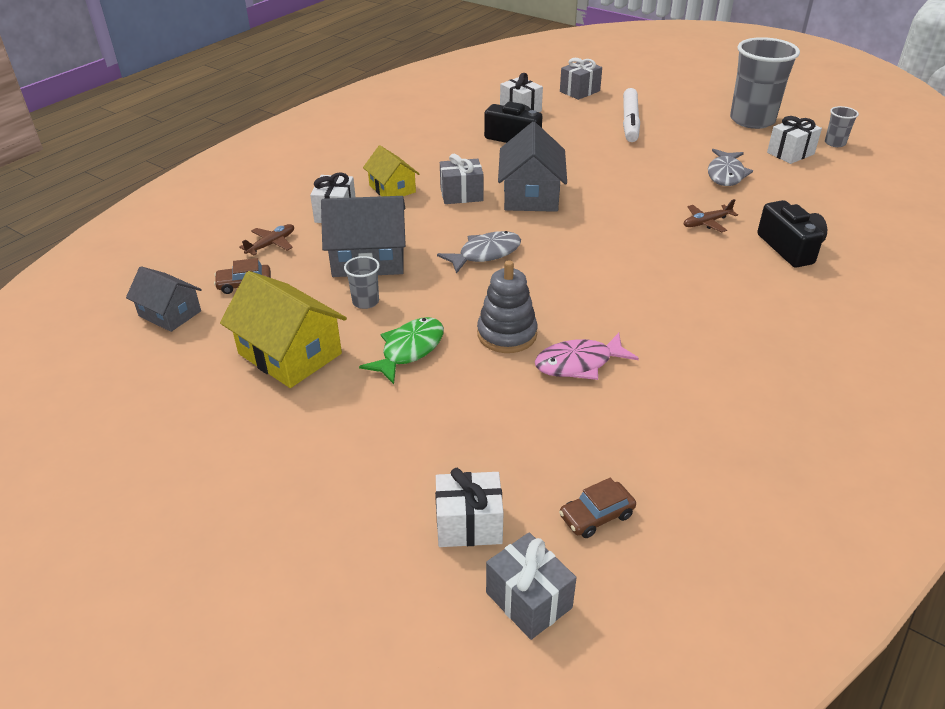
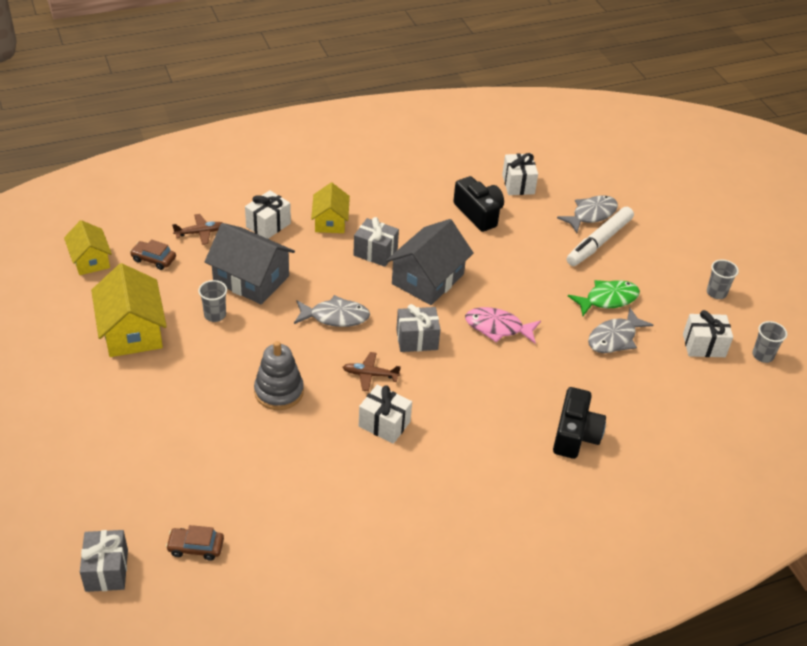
camera: 30 degrees right, 5 degrees up
(170, 313) = (90, 260): grey house -> yellow house
(409, 350) = (205, 369): green fish -> green fish (607, 299)
(469, 524) = (121, 507): white gift -> white gift (384, 424)
(579, 91) = (594, 186): grey gift -> grey gift (417, 339)
(579, 363) = (301, 441): pink fish -> pink fish (497, 327)
(601, 108) = (591, 215): none -> grey fish
(706, 222) = (537, 376): brown plane -> brown plane (370, 375)
(752, 120) = (716, 293): grey cup -> grey cup, size x0.44

